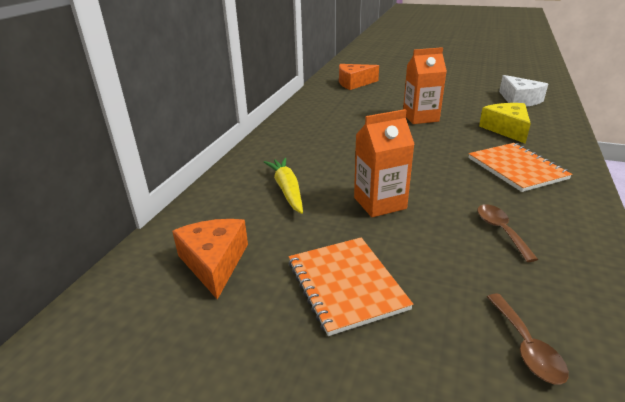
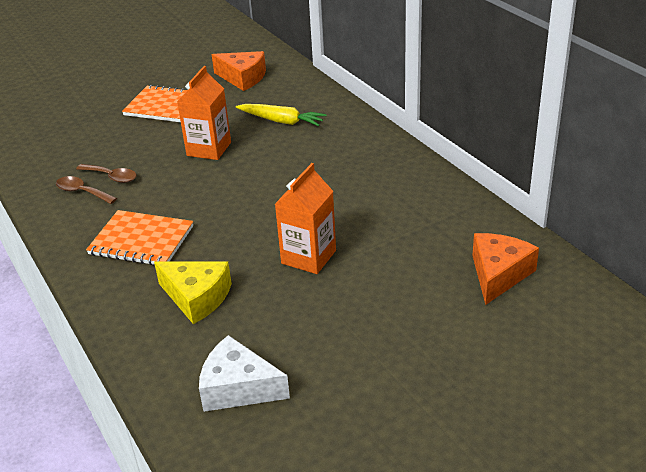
camera: 130 degrees right, 5 degrees up
(526, 347) = (60, 132): brown spoon -> brown spoon (82, 192)

